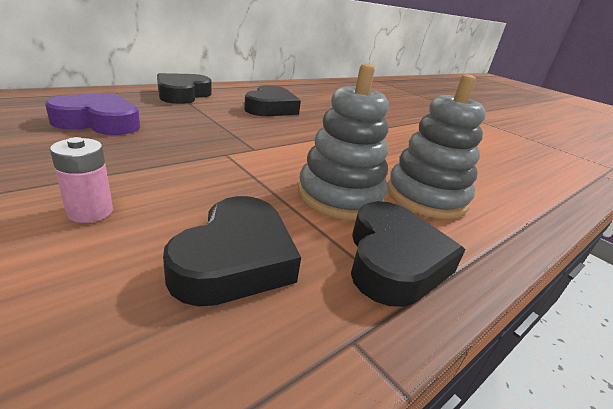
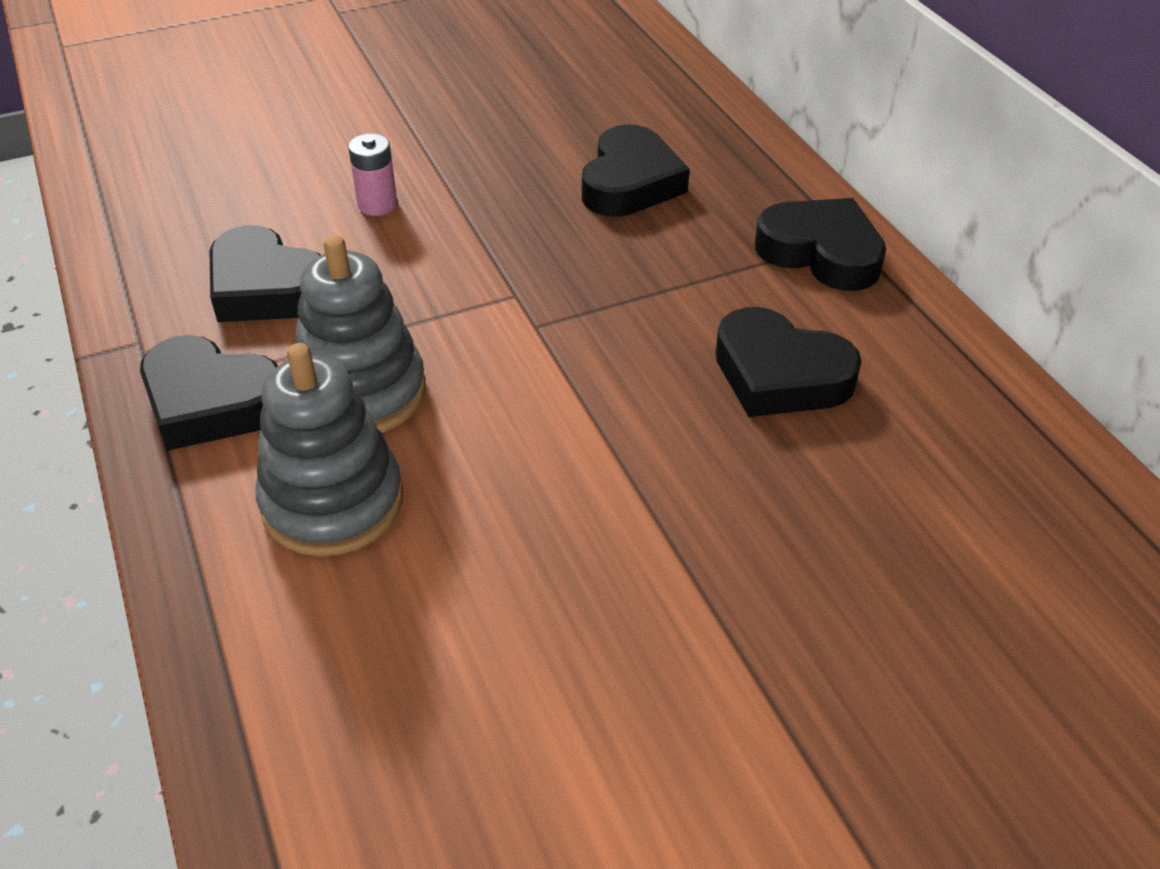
camera: 110 degrees right, 15 degrees up
(99, 122) = (630, 183): purple heart -> black heart

